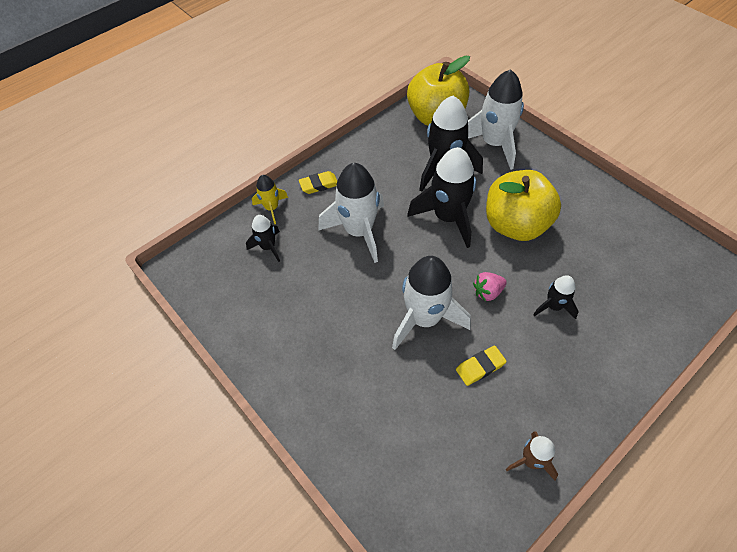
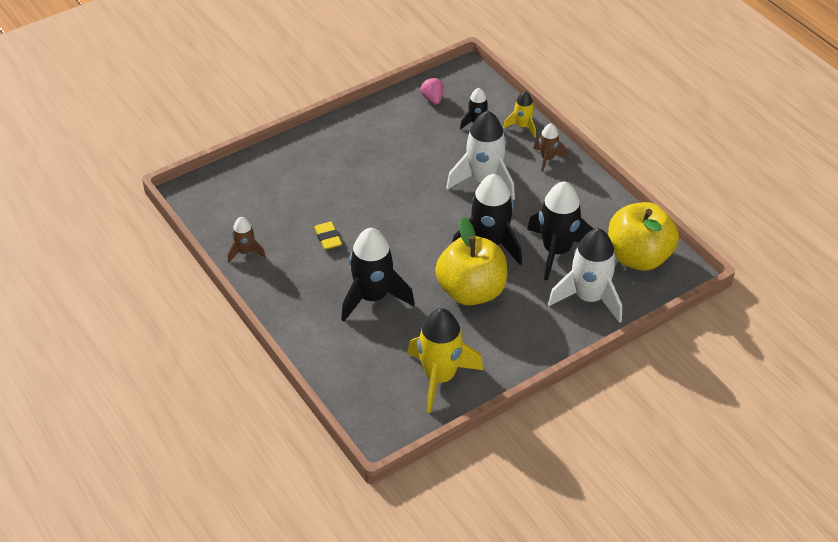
camera: 95 degrees right, 10 degrees down
(319, 185) = (547, 158): yellow eraser -> brown rocket
(424, 318) = (381, 211): white rocket -> none
(487, 292) = (398, 256): pink strawberry -> pink strawberry (432, 99)
(553, 306) = (373, 297): black rocket -> black rocket, size x1.92
(631, 236) = (440, 377): none -> yellow rocket

